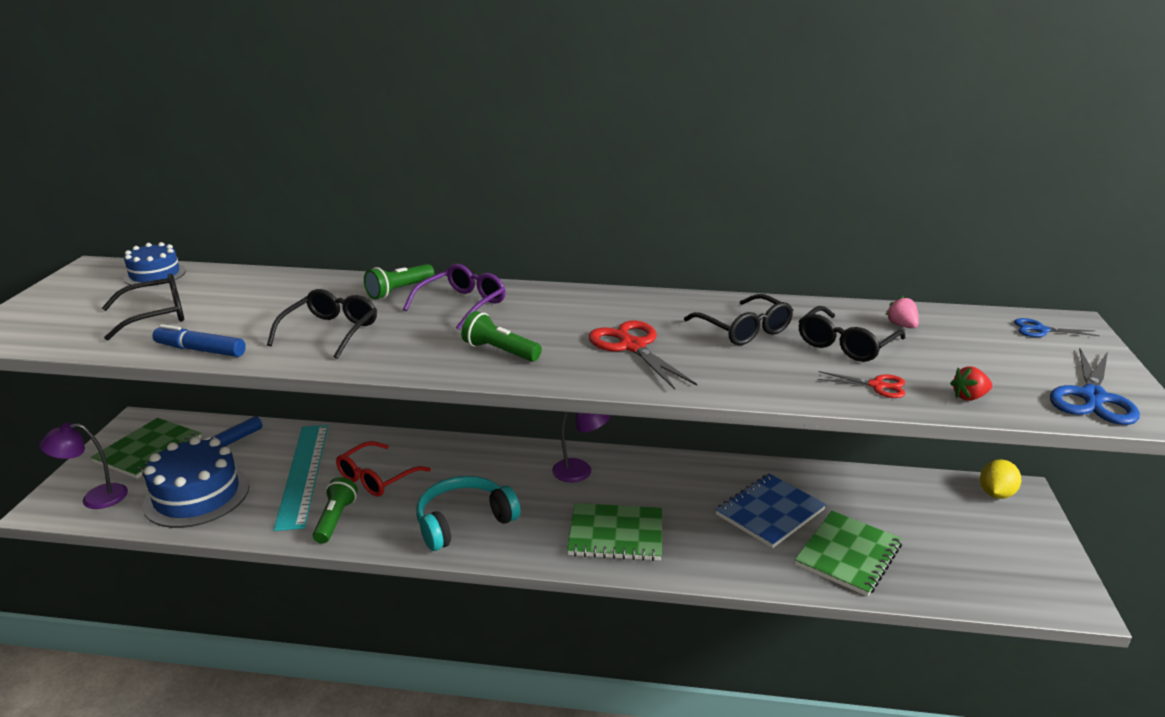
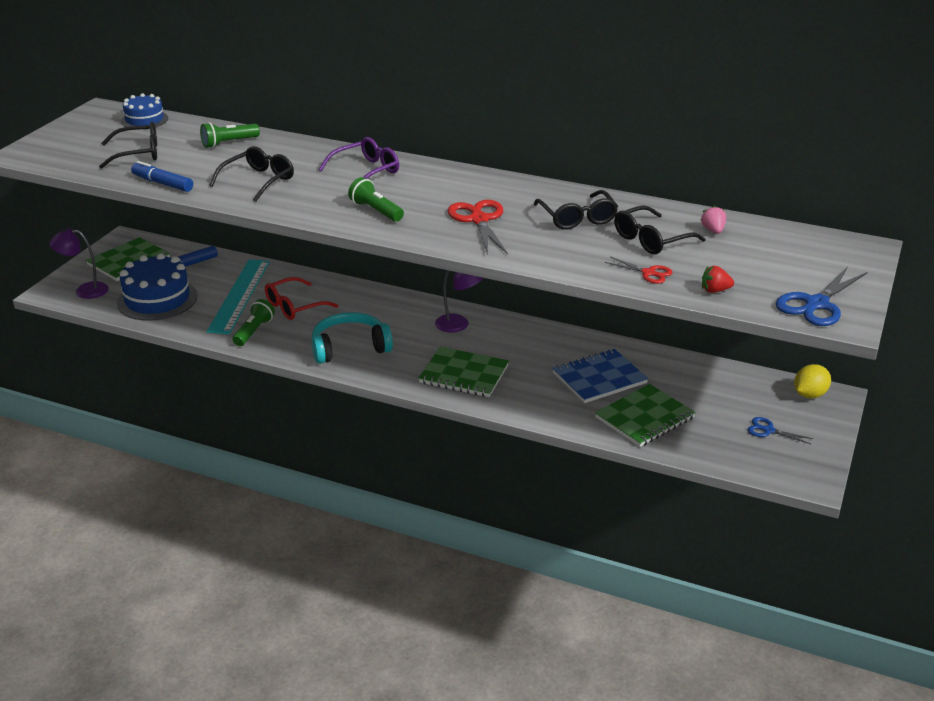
camera: 15 degrees right, 5 degrees up
(399, 291) = (323, 154): green flashlight -> green flashlight (229, 143)
(1041, 330) = (831, 249): blue scissors -> blue scissors (768, 430)

